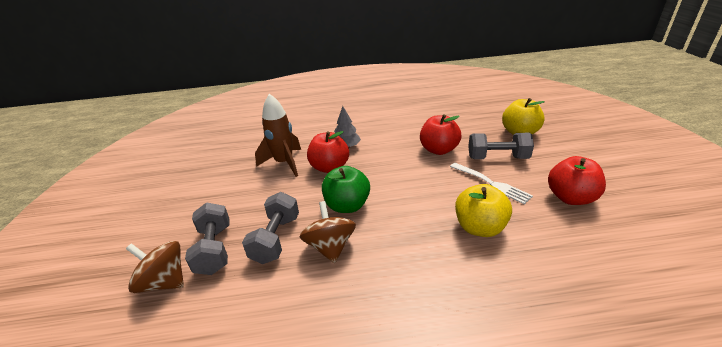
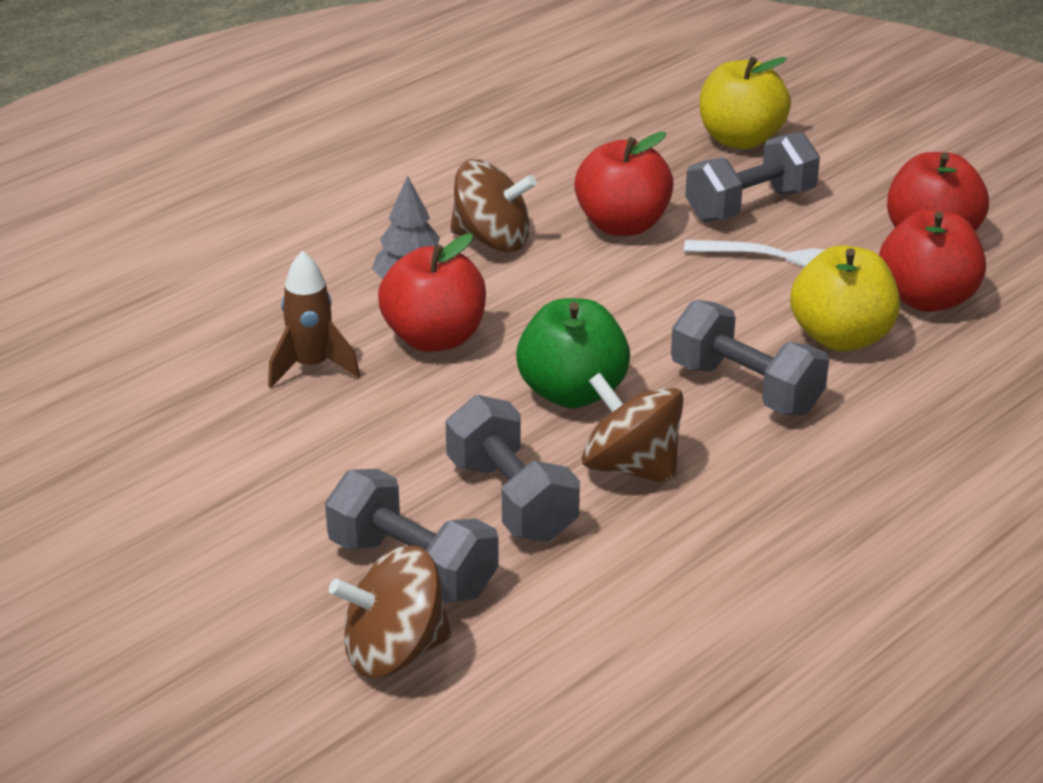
camera: 40 degrees left, 0 degrees up
(284, 163) = (311, 367): brown rocket -> brown rocket, size x0.66
(388, 141) = (492, 240): none -> brown spinning top
(413, 233) = (745, 388): none -> grey dumbbell
(540, 226) = (927, 299): none -> red apple

